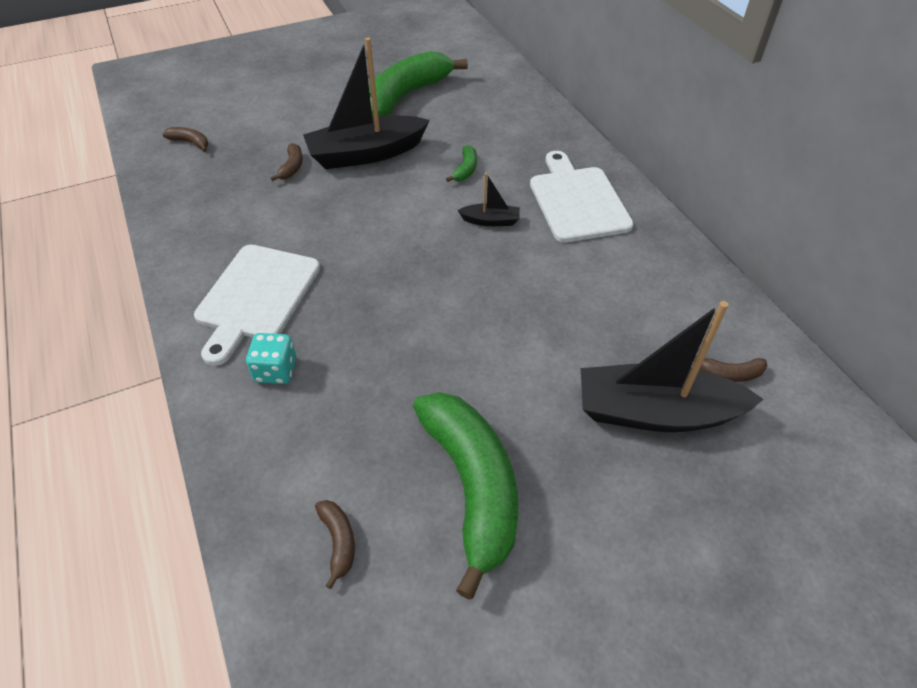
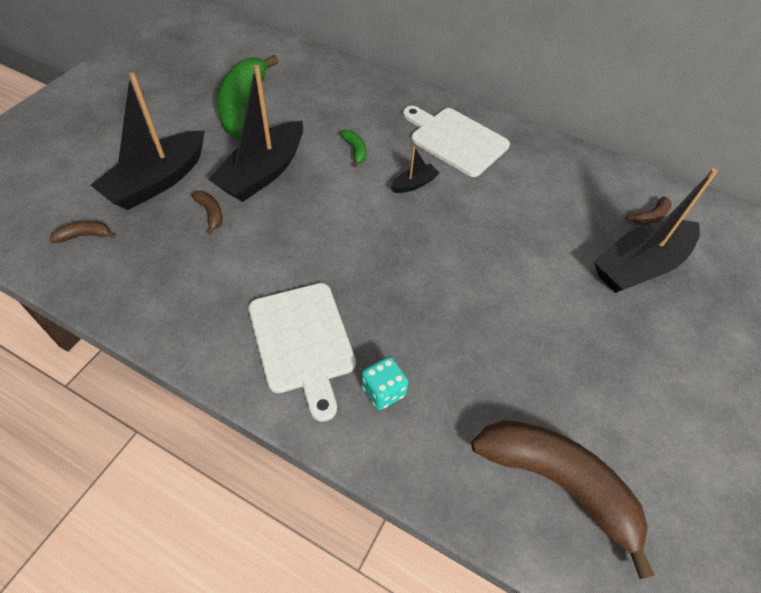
camera: 40 degrees left, 5 degrees up
(279, 126) = (157, 181): none -> black boat
(338, 541) = (558, 483): brown banana -> brown banana, size x2.50
(472, 486) = (594, 384): green banana -> none

